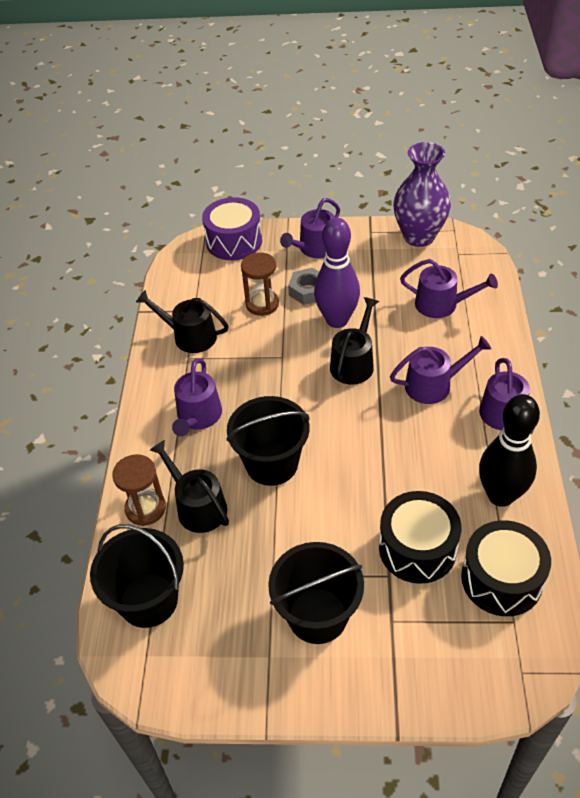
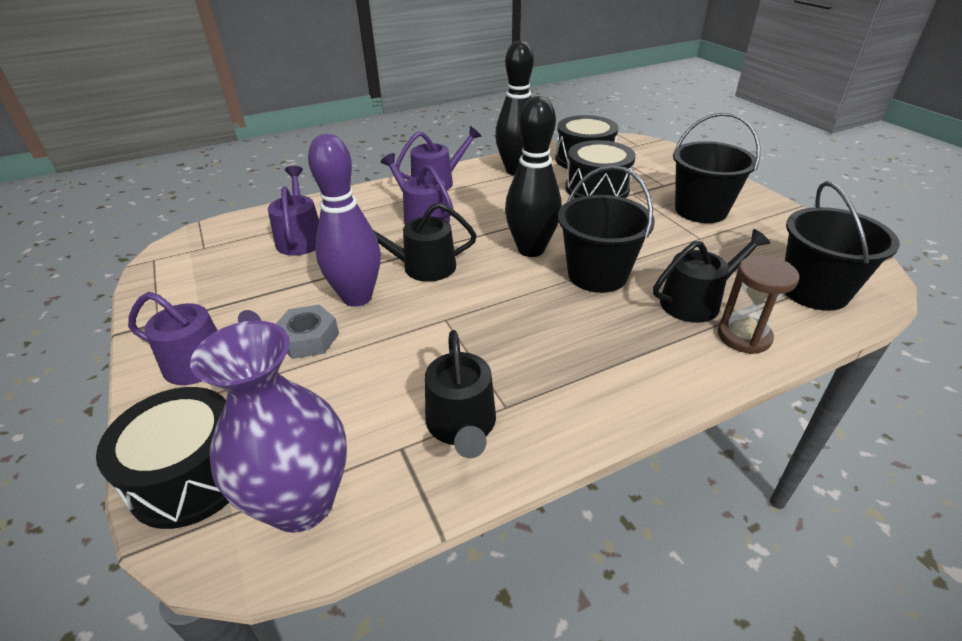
camera: 120 degrees left, 10 degrees down
(197, 506) = (696, 301): black watering can -> black watering can turned 135 degrees counterclockwise
(198, 417) = (592, 350): purple watering can -> none
(234, 241) = (191, 475): purple drum -> black drum
(262, 304) = (353, 373): brown hourglass -> none
(335, 438) = (531, 249): none -> black bowling pin
(419, 236) = (169, 280): purple vase -> purple vase (301, 502)

